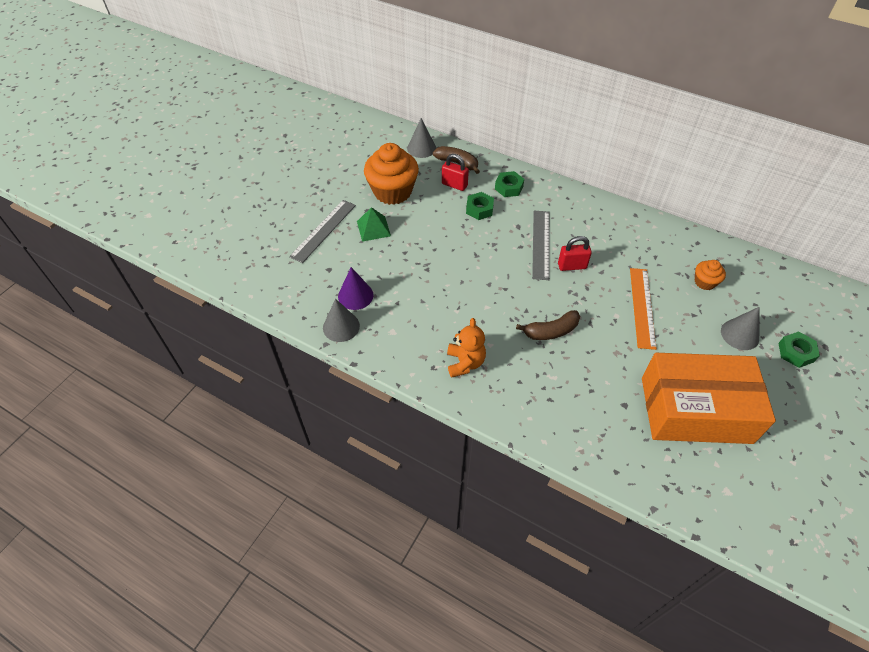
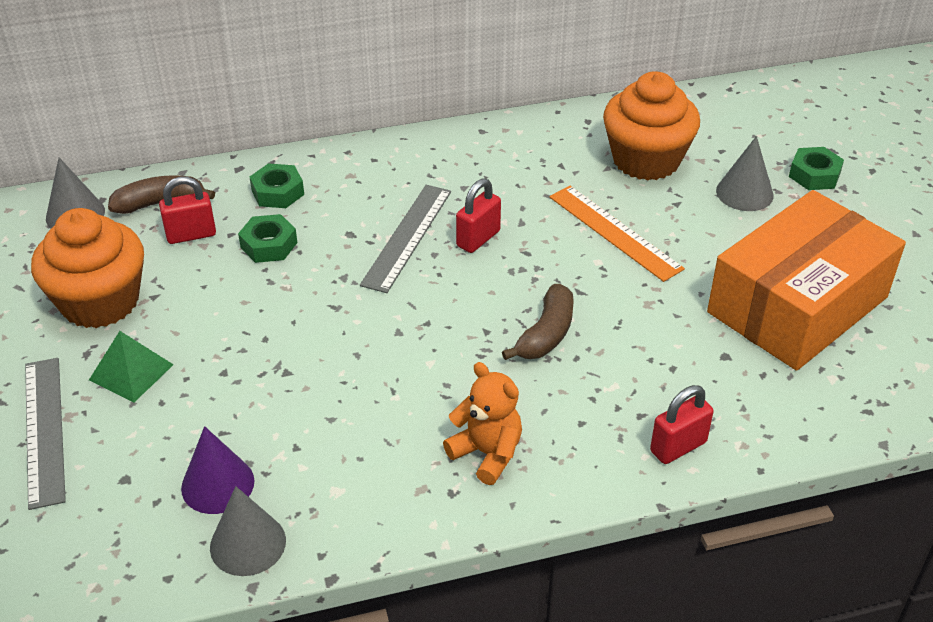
camera: 45 degrees left, 10 degrees down
(541, 244) = (407, 237): grey ruler -> grey ruler turned 60 degrees clockwise
(549, 426) = (678, 447): none -> red padlock
(704, 282) = (646, 160): orange cupcake -> orange cupcake, size x2.07

